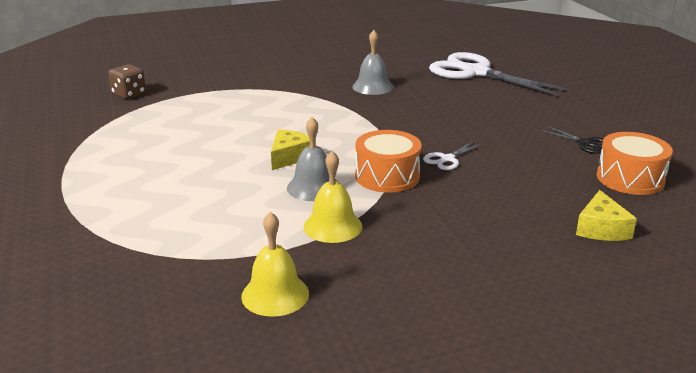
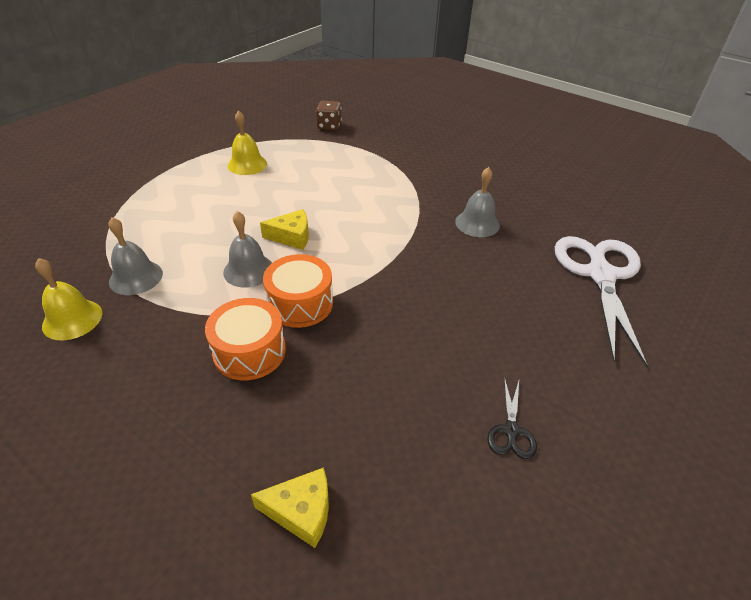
camera: 55 degrees right, 15 degrees up
(249, 246) = (136, 277): none -> grey bell
(333, 226) = (190, 307): yellow bell -> yellow bell (247, 164)
(447, 159) = (367, 329): white scissors -> none
(601, 228) = (301, 511): yellow cheese -> yellow cheese turned 150 degrees counterclockwise
(630, 178) = (453, 507): orange drum -> orange drum (249, 351)

